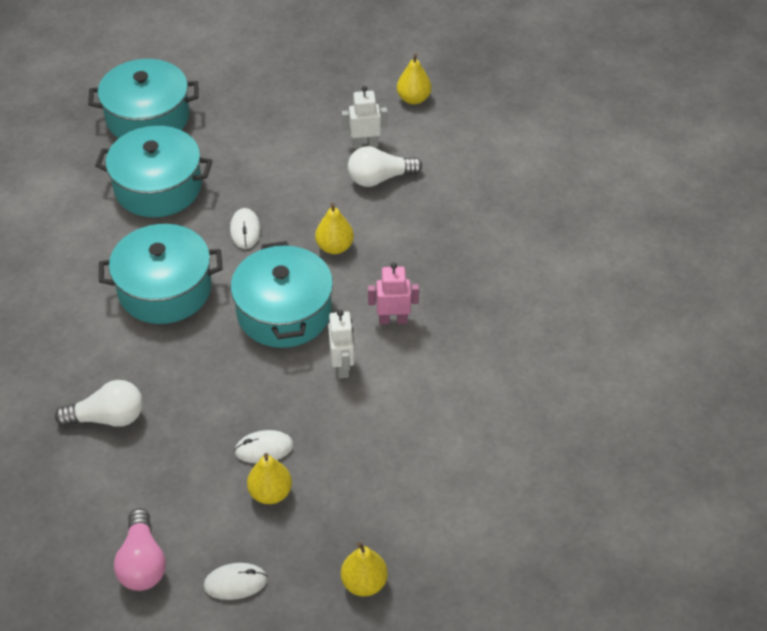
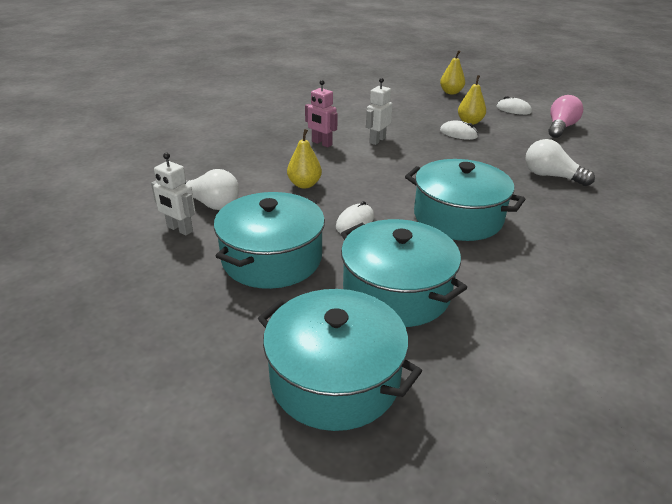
camera: 140 degrees left, 15 degrees down
(284, 312) = (382, 171): turquoise pot -> turquoise pot (272, 258)
(413, 99) = (82, 240): yellow pear -> none

